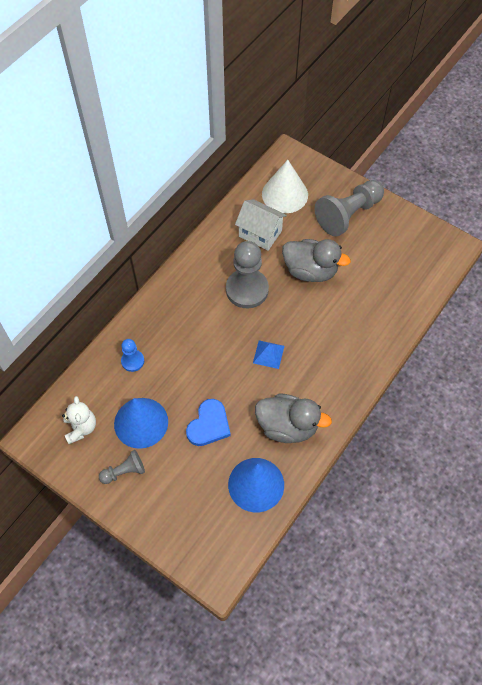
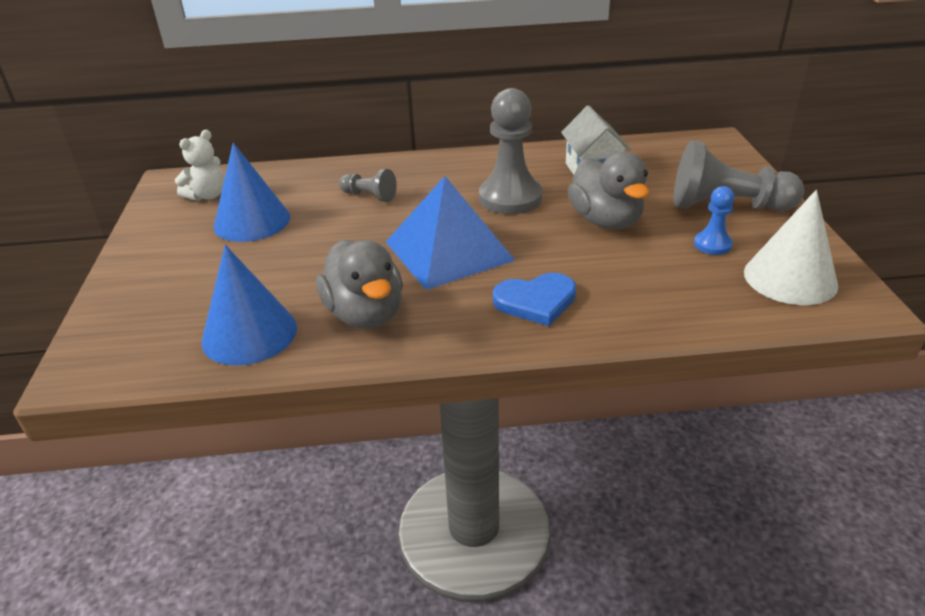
camera: 50 degrees right, 25 degrees down
(124, 471) = (177, 241): grey pawn -> grey pawn (369, 196)
(132, 361) = (323, 183): blue pawn -> blue pawn (712, 244)
(209, 425) = (298, 260): blue heart -> blue heart (536, 301)
(268, 354) = (449, 250): blue pyramid -> blue pyramid, size x2.32
(285, 194) = (667, 161): white cone -> white cone (790, 278)

